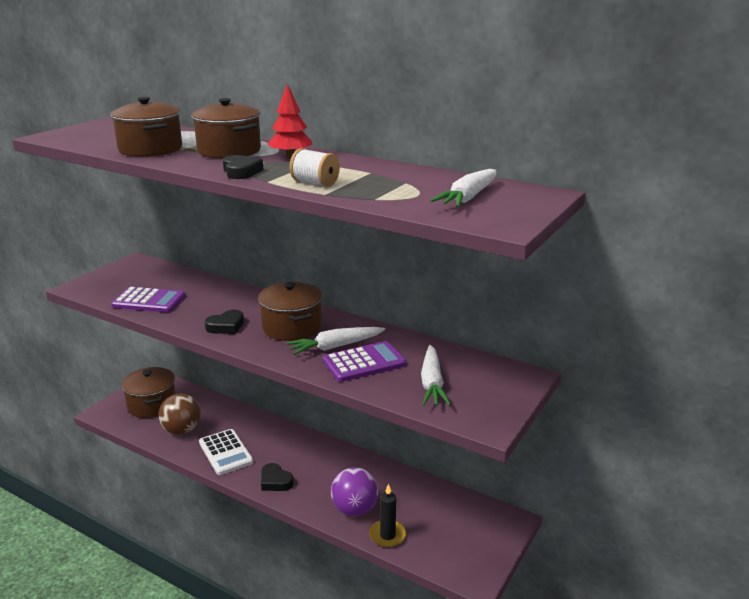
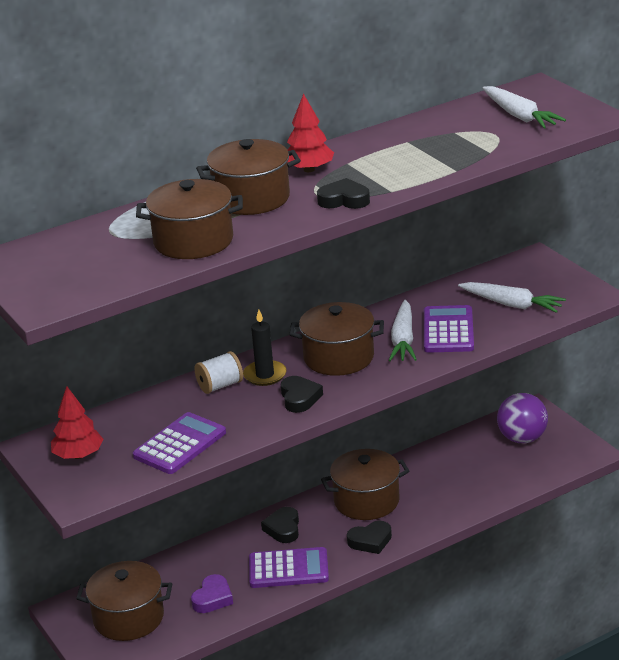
camera: 60 degrees left, 5 degrees up
(127, 275) = (78, 455): none -> red tree
(182, 430) = (213, 598): brown ball -> purple heart
(225, 452) = (288, 569): white calculator -> purple calculator
(271, 436) = (283, 529): none -> black heart
(315, 183) = (418, 170): white spool -> white spool (220, 386)
(324, 464) = (366, 501): none -> brown pot
(354, 509) = (454, 497): purple ball -> purple ball (522, 438)
(387, 535) = (505, 486): black candle -> black candle (265, 375)

